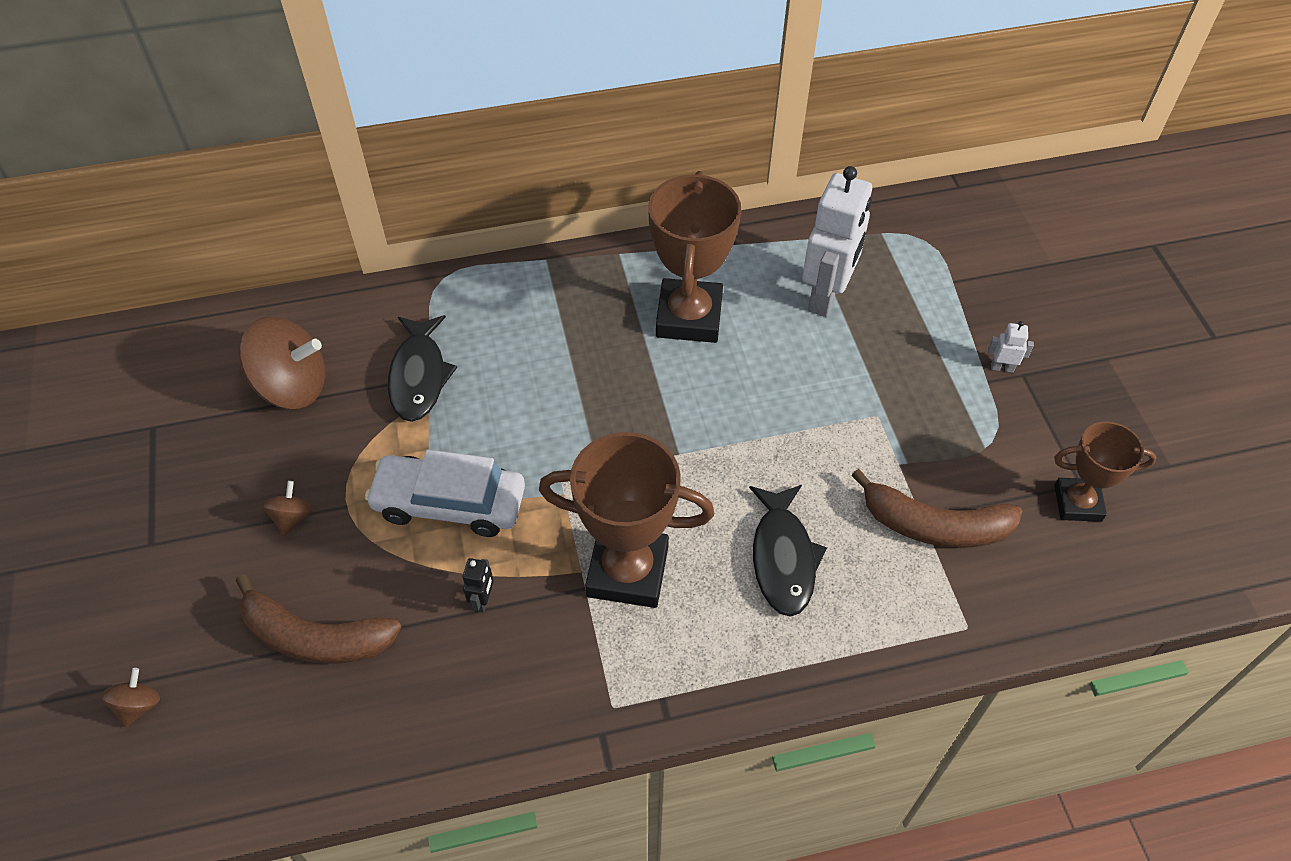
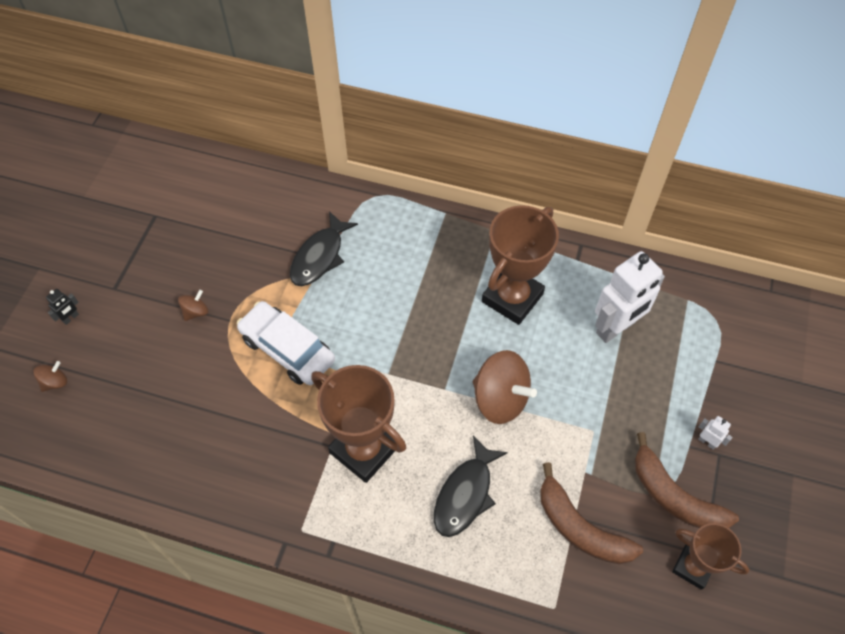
camera: 30 degrees right, 5 degrees up
(292, 386) = (244, 227): brown spinning top -> brown spinning top (500, 399)
(315, 637) = (166, 392): brown banana -> brown banana (674, 496)
(483, 600) = (269, 421): black robot -> black robot (71, 318)

